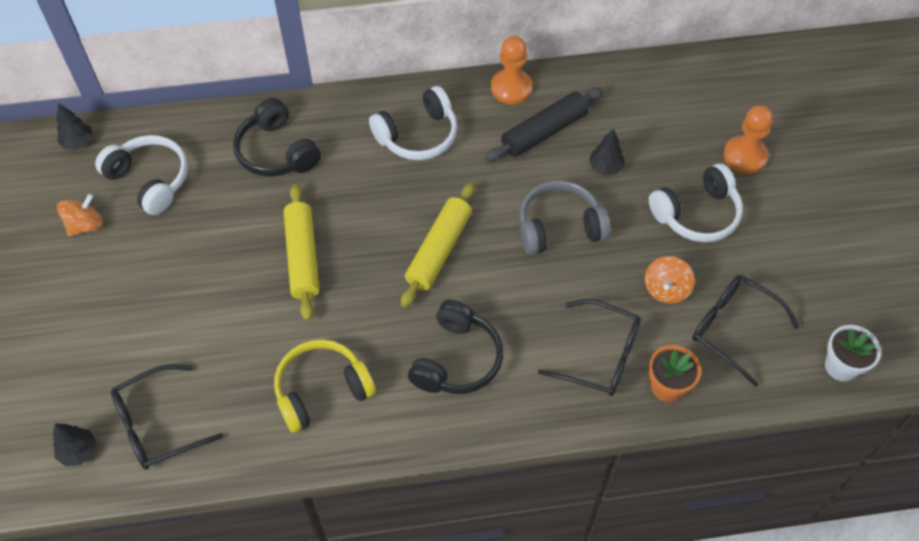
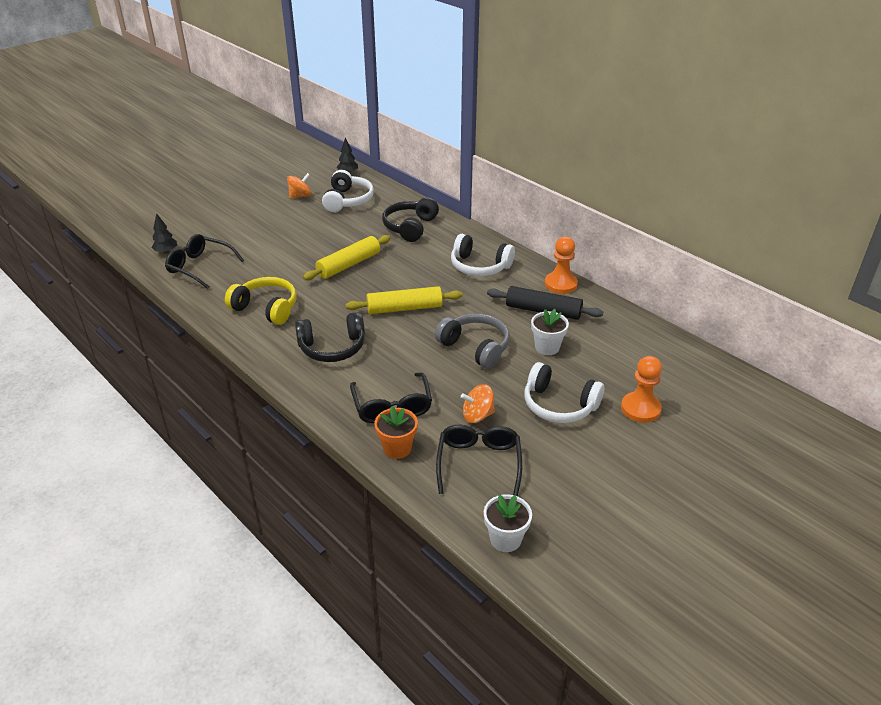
camera: 55 degrees right, 20 degrees down
(85, 225) = (300, 196): orange spinning top -> orange spinning top turned 45 degrees counterclockwise
(605, 167) = (547, 347): black tree -> white flower pot

